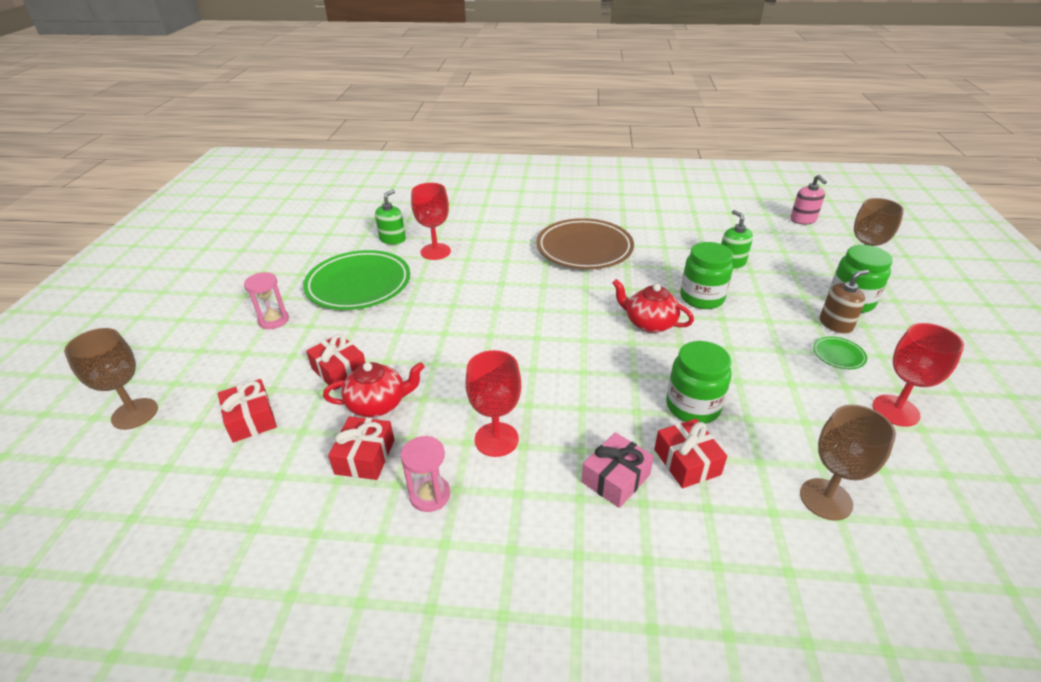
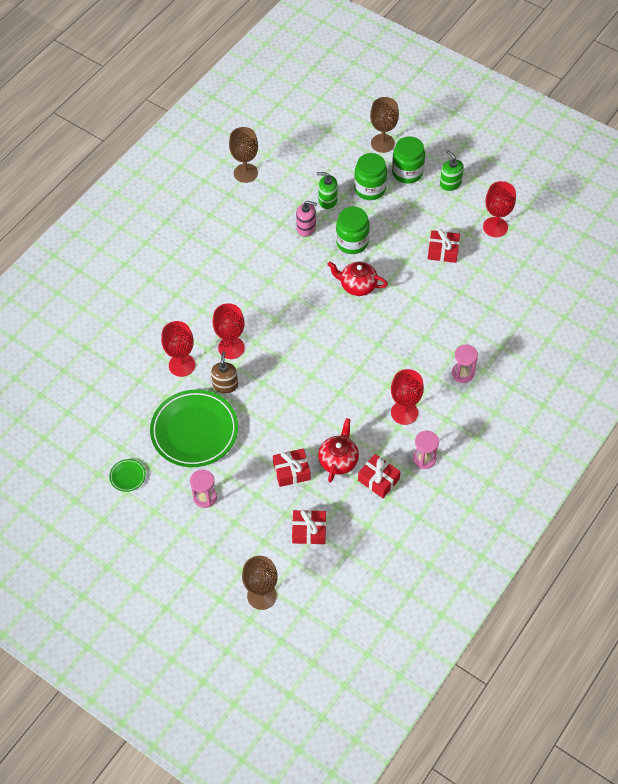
camera: 60 degrees left, 20 degrees up
(392, 239) = (140, 387): green soap dispenser -> green soap dispenser (450, 183)
(481, 271) = (231, 348): none -> red goblet
(584, 249) = (248, 271): brown plate -> none
(615, 478) = (462, 373): pink gift -> pink hourglass
(649, 323) = (357, 285): red teapot -> red teapot turned 45 degrees clockwise
(687, 462) = (471, 337): red gift -> red gift (443, 251)
(693, 406) = (437, 310): green jar -> green jar (370, 189)
(803, 220) = (308, 122): pink soap dispenser -> pink soap dispenser (306, 228)
(825, 499) = (524, 298): brown goblet -> brown goblet (245, 173)
(835, 324) = (421, 197): brown soap dispenser -> brown soap dispenser (225, 385)
(838, 355) = (444, 217): green plate -> green plate (127, 476)

